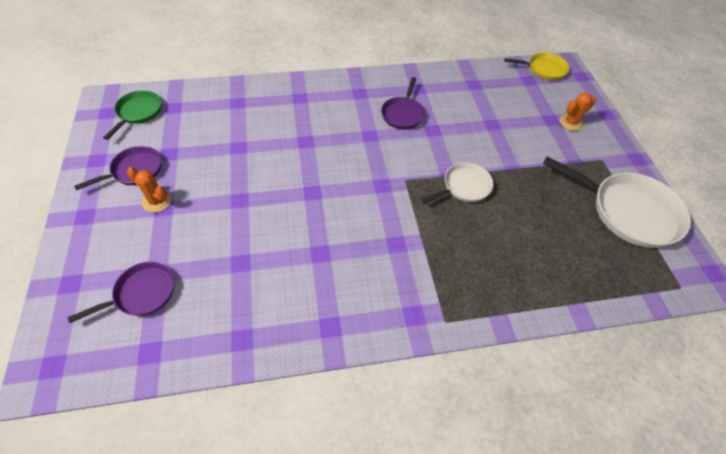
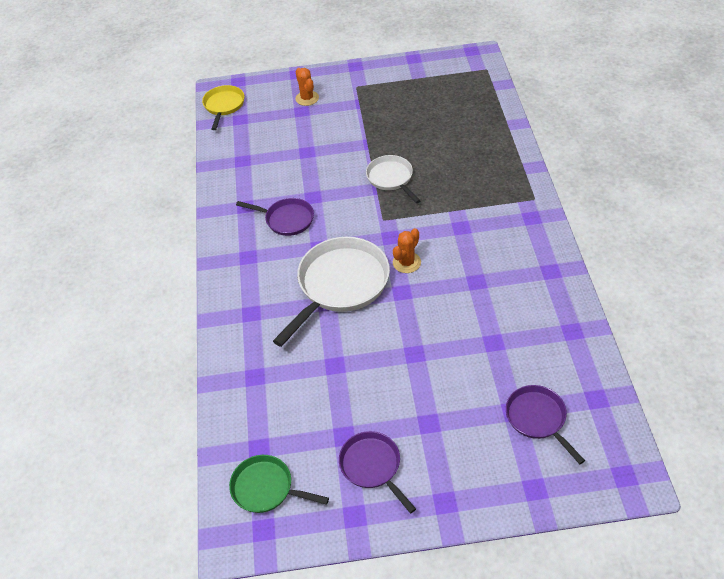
camera: 80 degrees left, 5 degrees down
(157, 201) = (419, 432): orange cactus -> orange cactus (406, 262)
(628, 211) = (415, 82): white pan -> white pan (340, 285)

